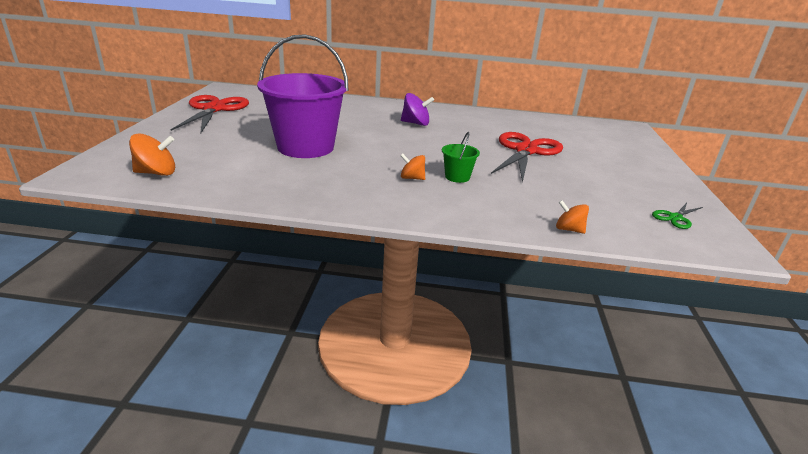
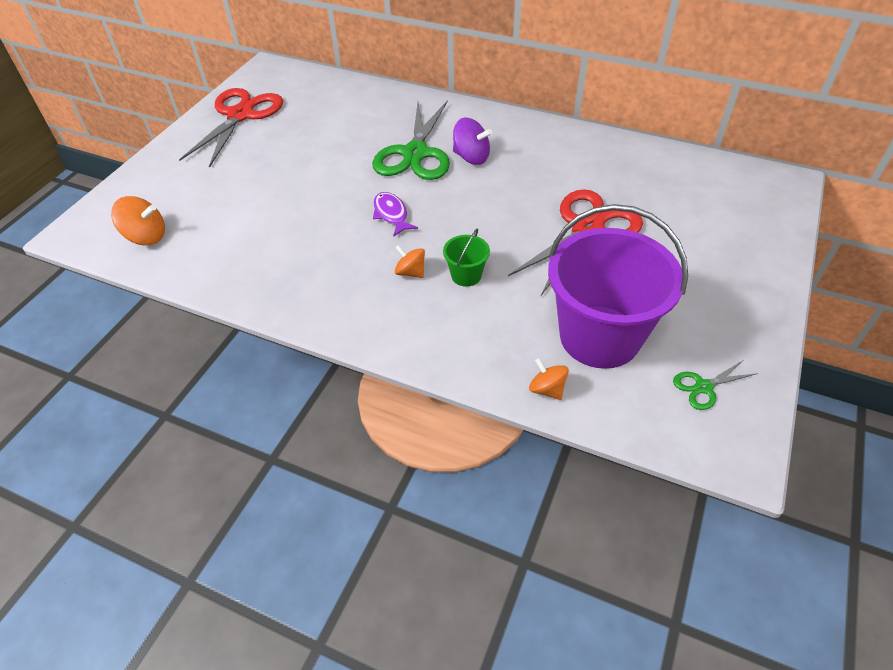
camera: 20 degrees right, 20 degrees up
(305, 147) = (315, 200): purple bucket -> purple bucket (599, 336)
(372, 123) = (415, 154): none -> green scissors
(374, 151) = (391, 214): none -> purple fish

